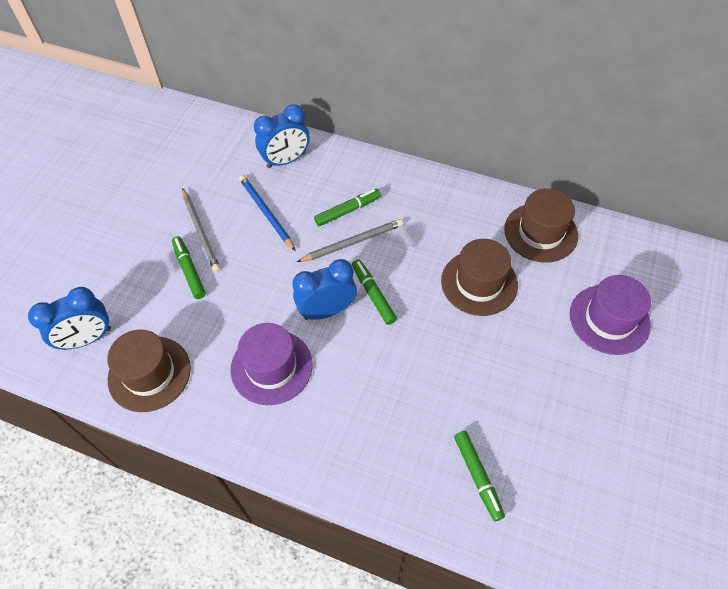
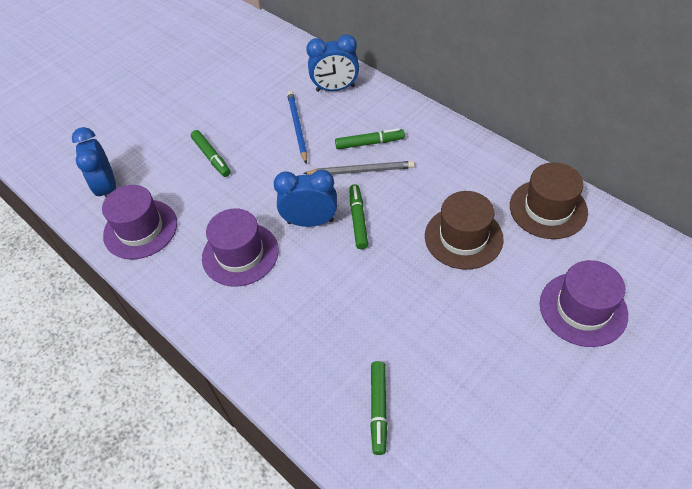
camera: 25 degrees right, 5 degrees down
(87, 339) = (107, 188): blue clock -> blue clock turned 75 degrees clockwise
(149, 373) = (140, 229): brown hat -> purple hat
(189, 270) = (211, 157): green marker -> green marker turned 150 degrees clockwise
(201, 231) = (236, 128): grey pencil -> none

